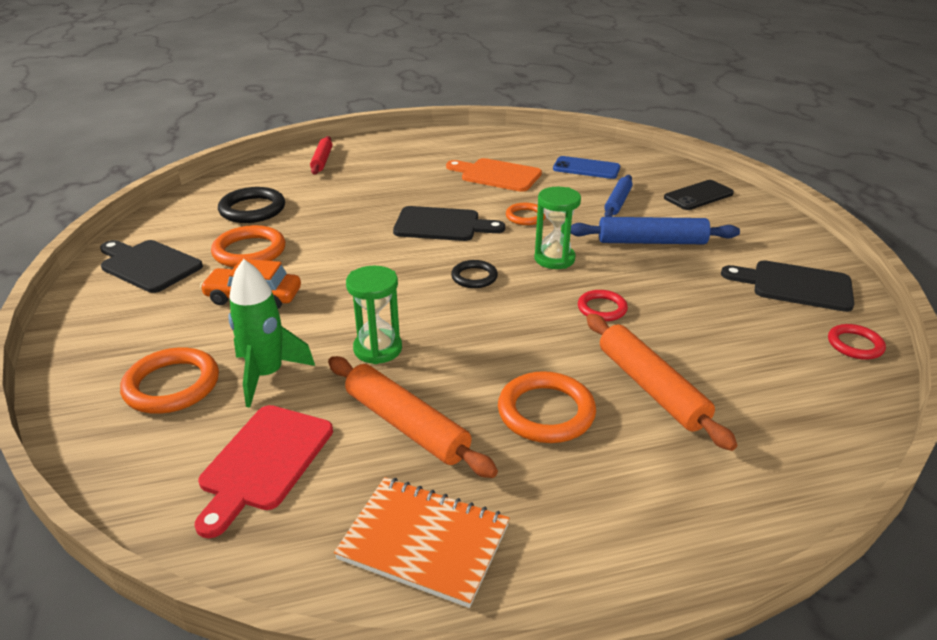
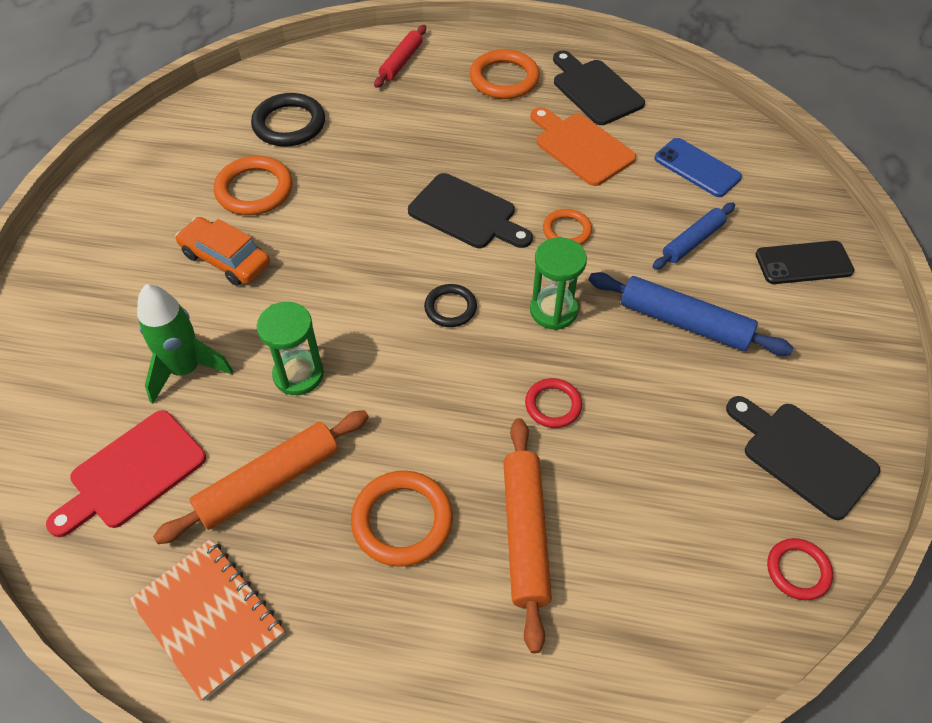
camera: 25 degrees right, 20 degrees up
(148, 265) = (155, 179): black cutting board -> black cutting board (595, 90)
(172, 385) = (104, 350): orange ring -> orange ring (504, 79)
(406, 425) = (269, 482): orange rolling pin -> orange rolling pin turned 75 degrees clockwise

